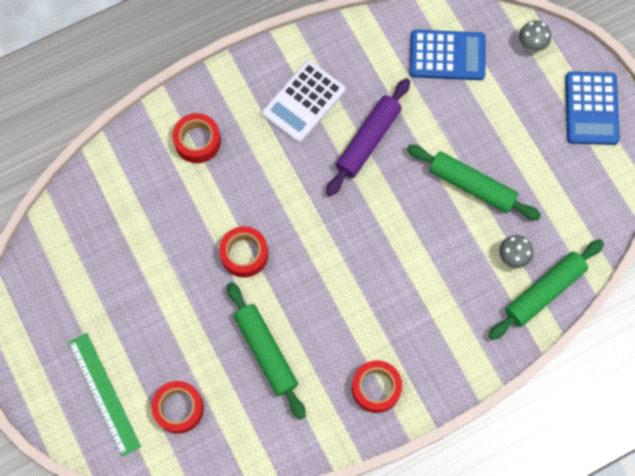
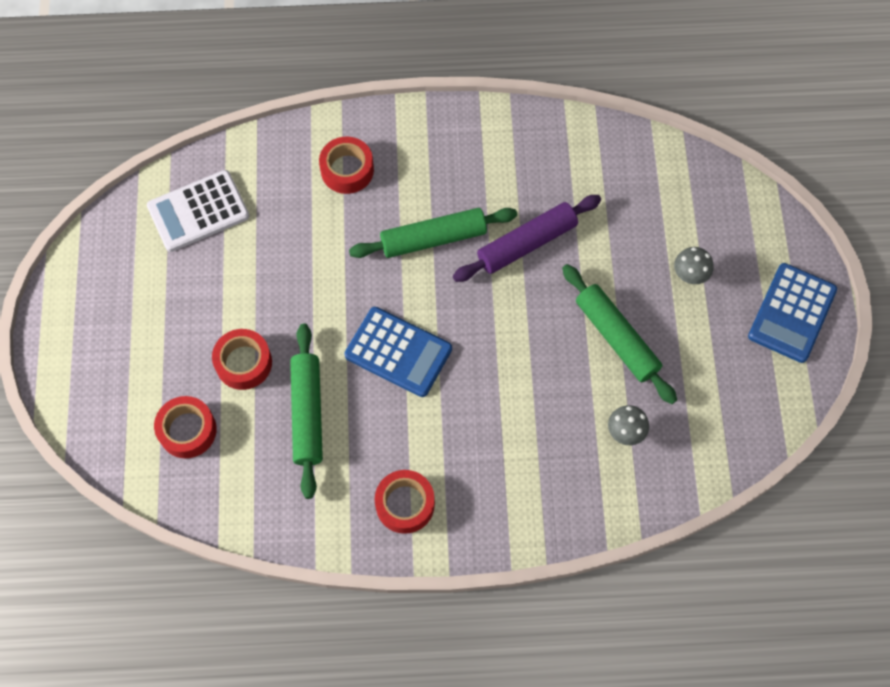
camera: 25 degrees right, 5 degrees down
(104, 394) = (120, 381): green ruler -> none
(244, 254) = (336, 304): red tape -> red tape (243, 363)
(303, 102) = (478, 176): white calculator -> white calculator (198, 211)
(447, 56) = (657, 192): blue calculator -> blue calculator (398, 352)
(531, 45) = (756, 218): grey mushroom -> grey mushroom (689, 275)
(544, 291) = (642, 485): green rolling pin -> green rolling pin (433, 238)

